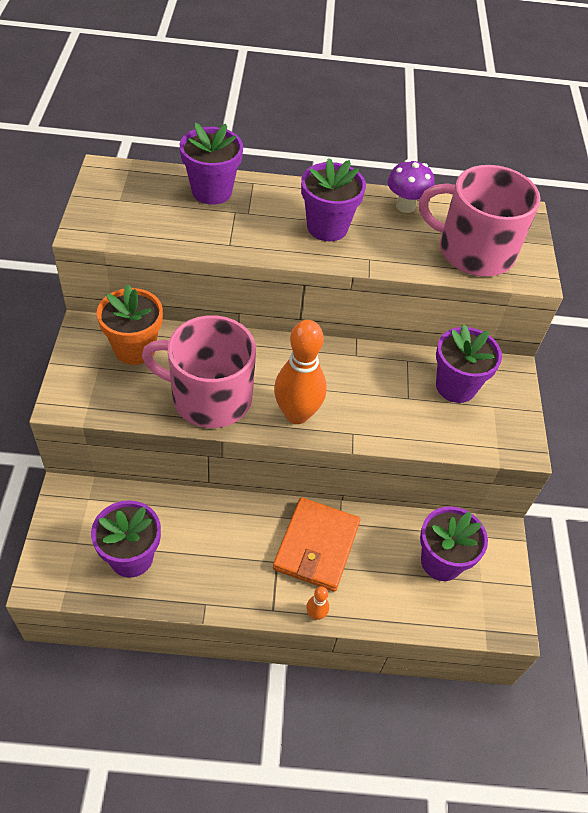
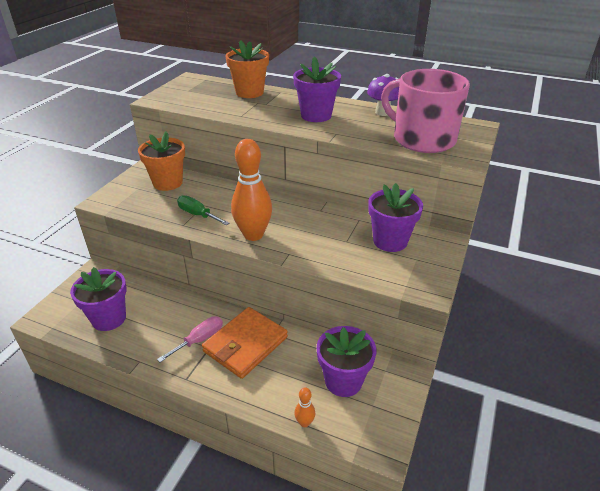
camera: 25 degrees right, 15 degrees down
(209, 397) = (198, 215): pink mug -> green screwdriver
(212, 191) = (249, 92): purple flower pot -> orange flower pot
(260, 555) = (199, 340): none -> pink screwdriver
(316, 614) = (217, 391): orange bowling pin -> orange bowling pin (304, 422)

